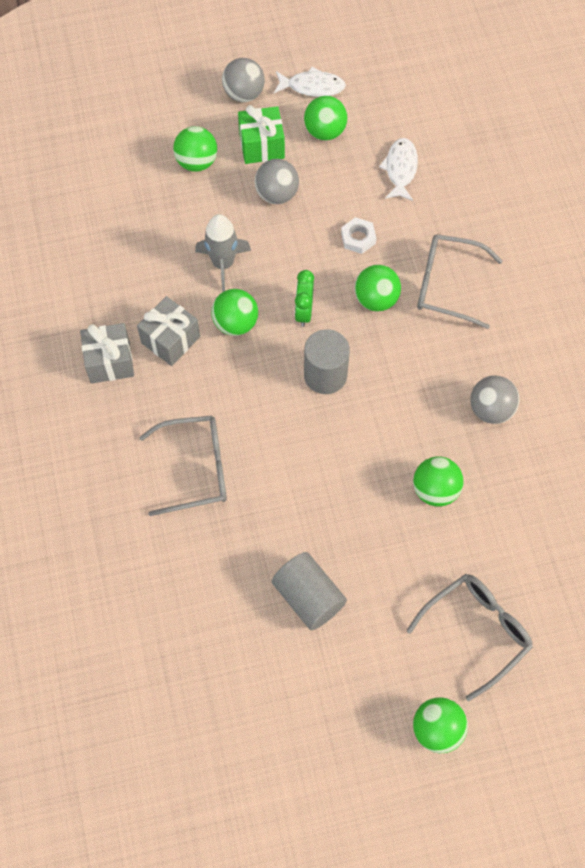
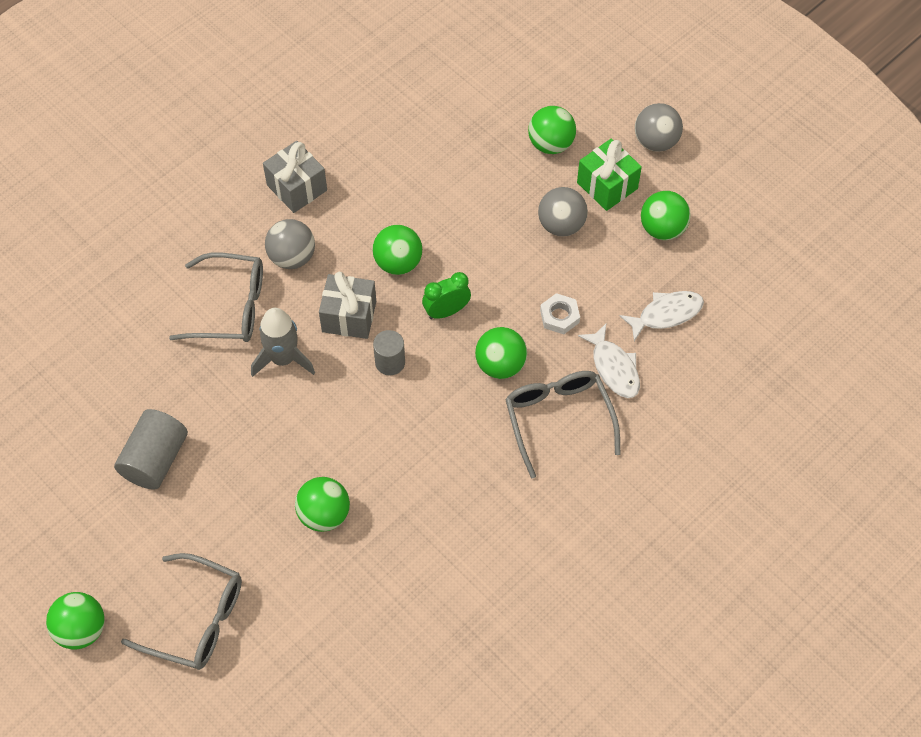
camera: 60 degrees right, 5 degrees down
(170, 340) = (348, 221): grey gift -> grey gift (349, 316)
(196, 469) = (230, 307): grey glasses -> grey glasses turned 45 degrees counterclockwise
(223, 263) = (455, 221): grey rocket -> grey rocket (283, 358)
(312, 87) = (708, 192): white fish -> white fish (614, 368)
(325, 375) = (390, 362): grey cylinder -> grey cylinder, size x0.64
(491, 409) = (442, 524): grey ball -> grey ball (292, 257)

